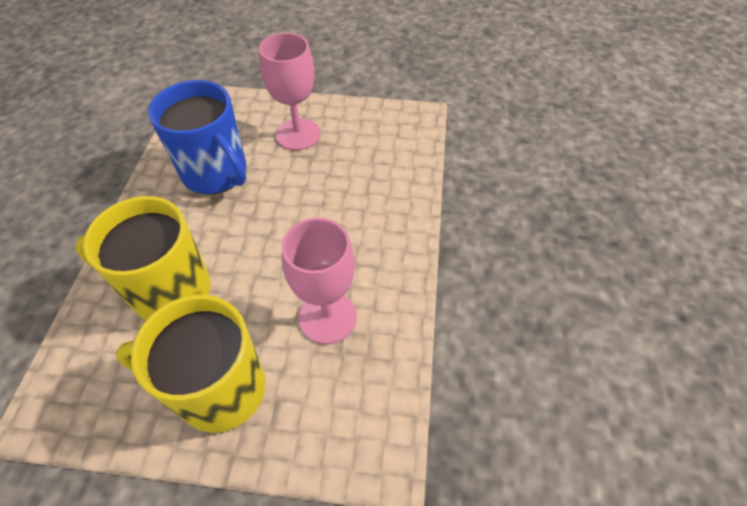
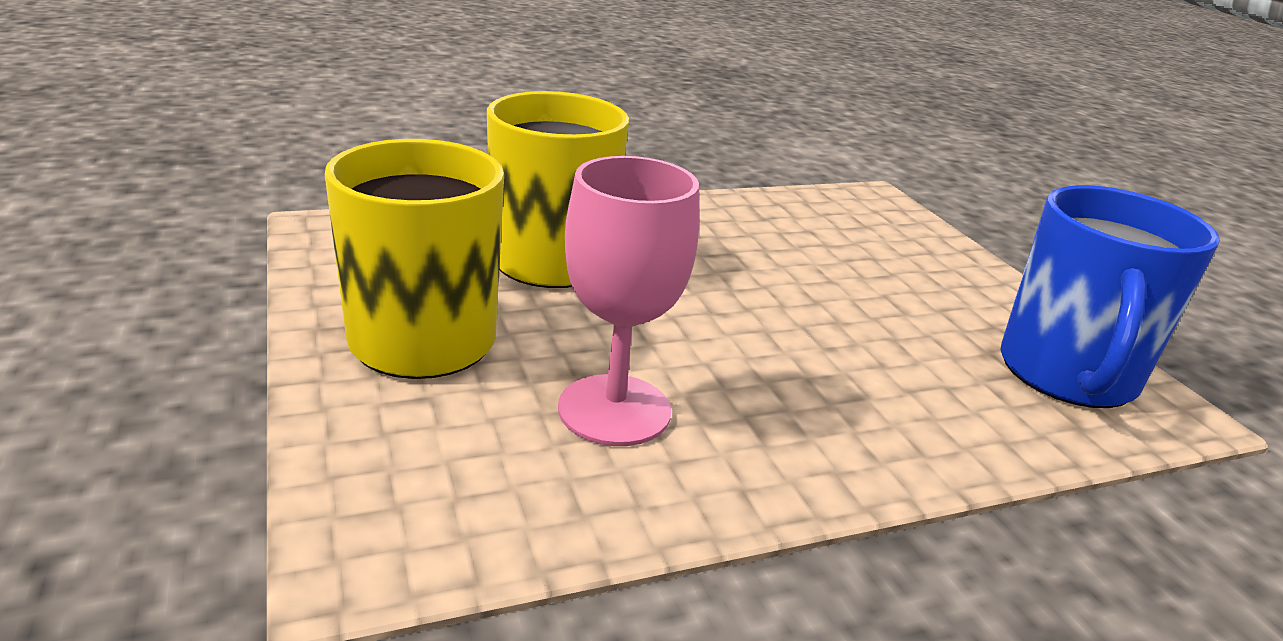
camera: 60 degrees right, 25 degrees down
(216, 173) = (772, 242): blue mug -> blue mug (1067, 375)
(298, 134) = (932, 289): pink goblet -> none

